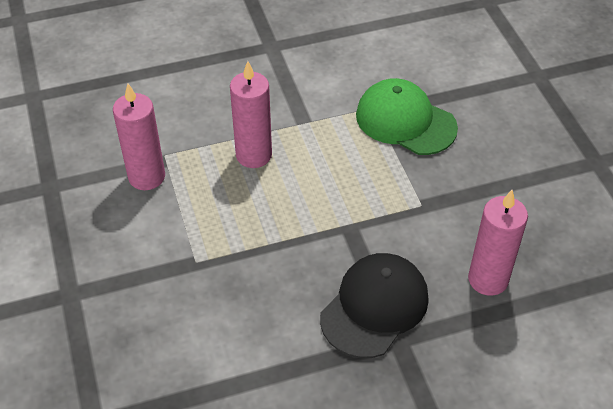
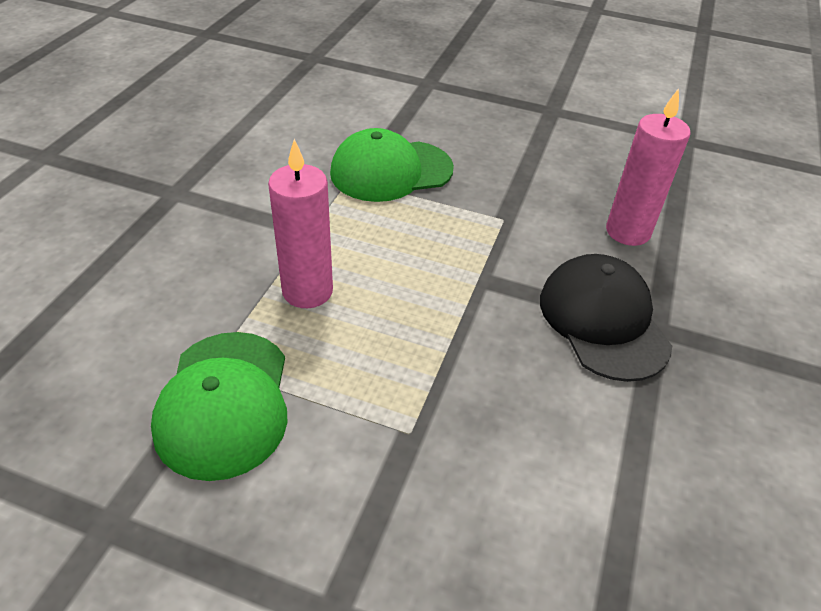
camera: 55 degrees left, 5 degrees down
(146, 177) = (224, 403): pink candle -> green cap

